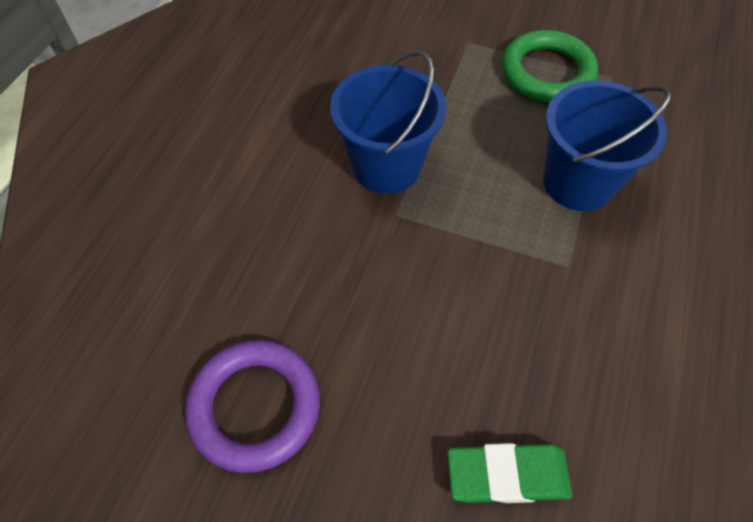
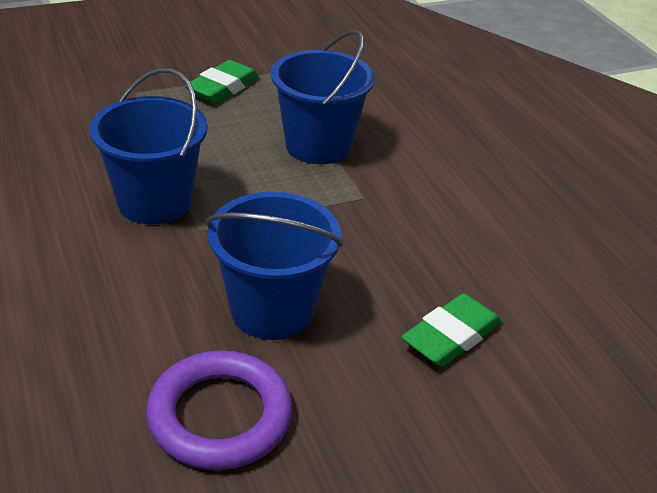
camera: 45 degrees left, 20 degrees down
(381, 335) = (272, 310): none -> blue bucket
(547, 72) = (223, 88): green ring -> green eraser

